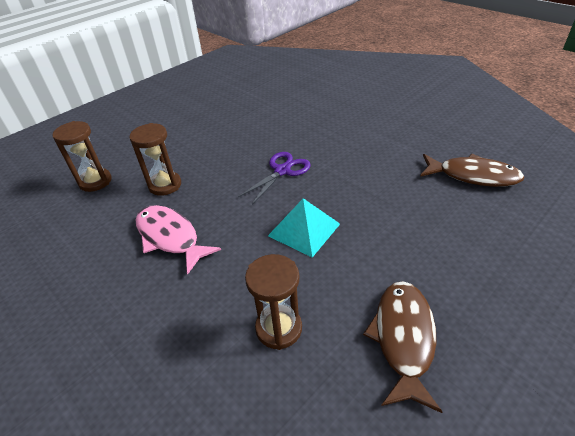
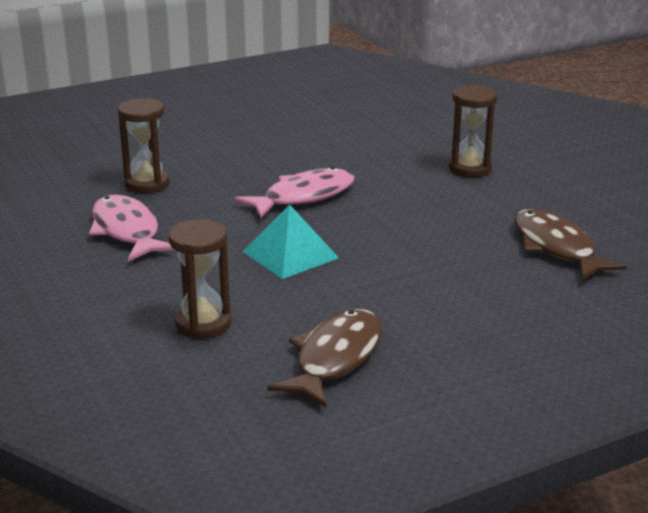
camera: 15 degrees right, 15 degrees down
(95, 181) = (65, 165): brown hourglass -> brown hourglass (470, 168)
(282, 171) = (303, 197): purple scissors -> pink fish
(473, 176) = (556, 247): brown fish -> brown fish turned 150 degrees counterclockwise

